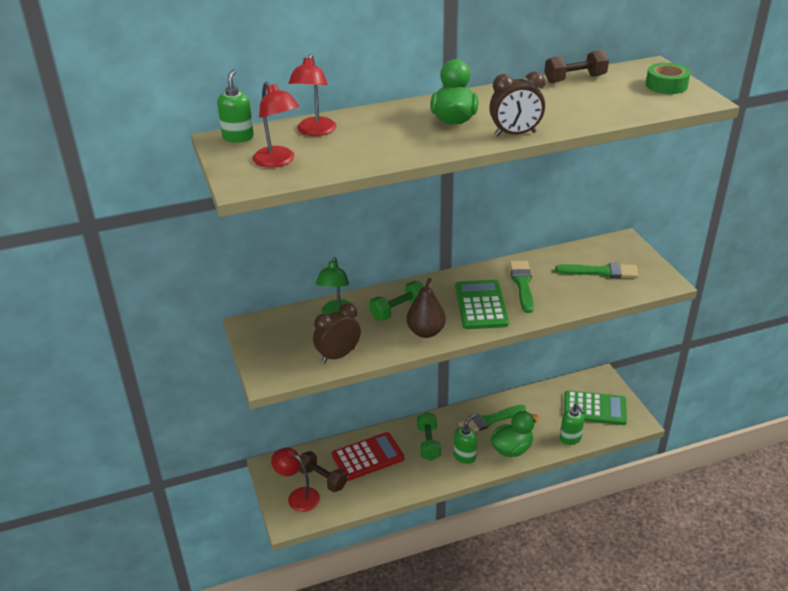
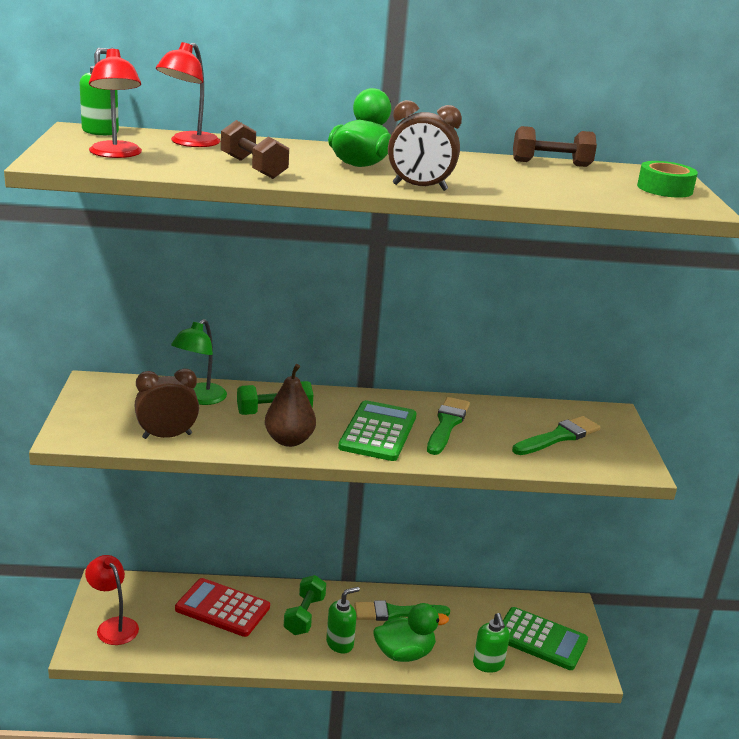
camera: 15 degrees right, 10 degrees down
(322, 479) = (154, 616): brown dumbbell -> brown dumbbell (253, 168)
(368, 457) = (222, 608): red calculator -> red calculator turned 150 degrees counterclockwise
(601, 272) = (558, 437): green brush -> green brush turned 60 degrees counterclockwise

